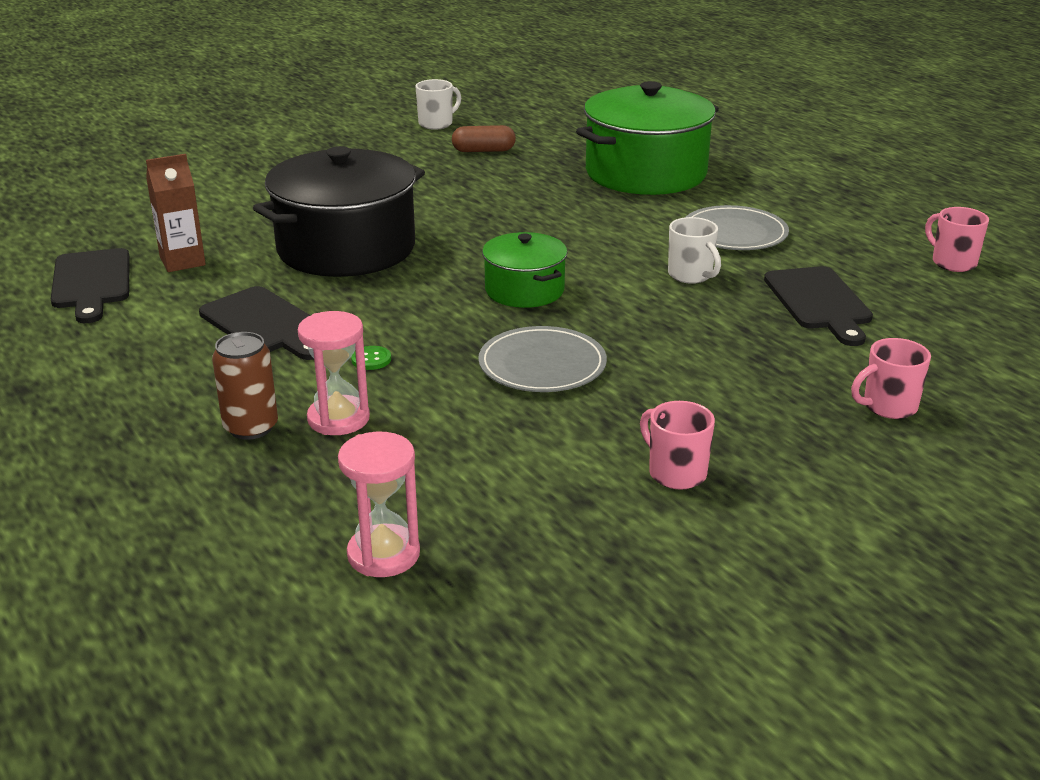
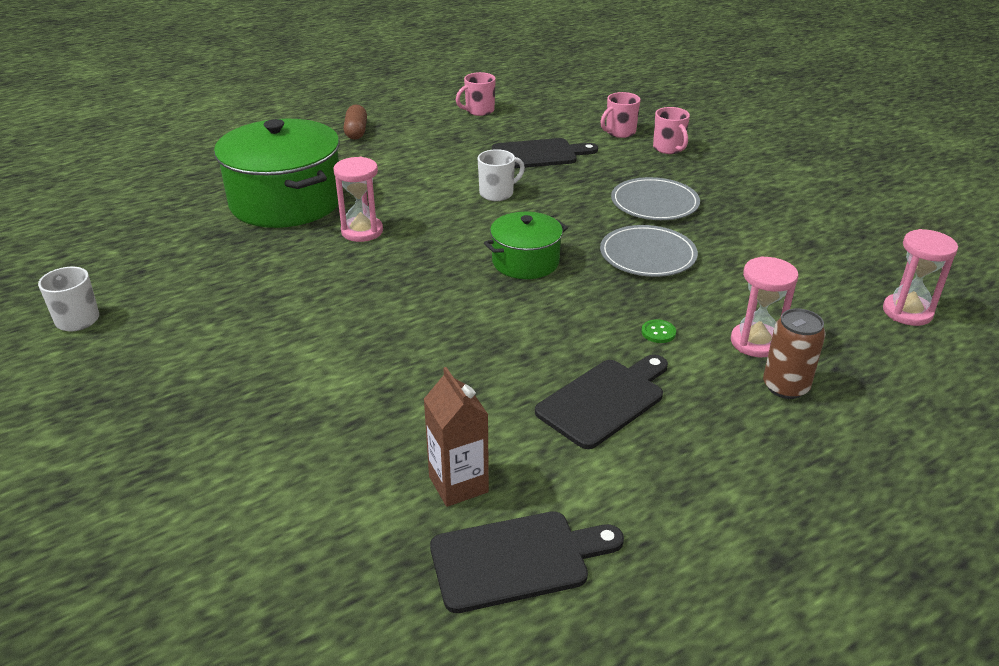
camera: 90 degrees left, 5 degrees up
(346, 248) = (433, 362): black pot -> none
(483, 151) = (186, 285): brown capsule -> brown capsule (356, 131)
(586, 209) = (362, 231): none -> pink hourglass
(676, 473) = (767, 213): pink mug -> pink mug (619, 132)
(734, 233) = (423, 173): grey plate -> grey plate (654, 203)

